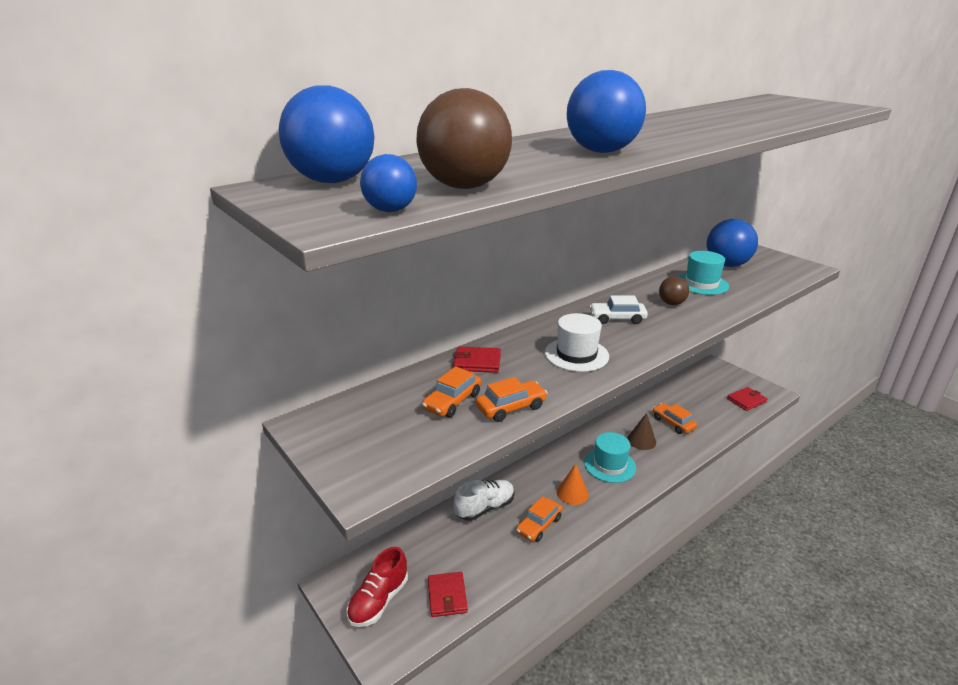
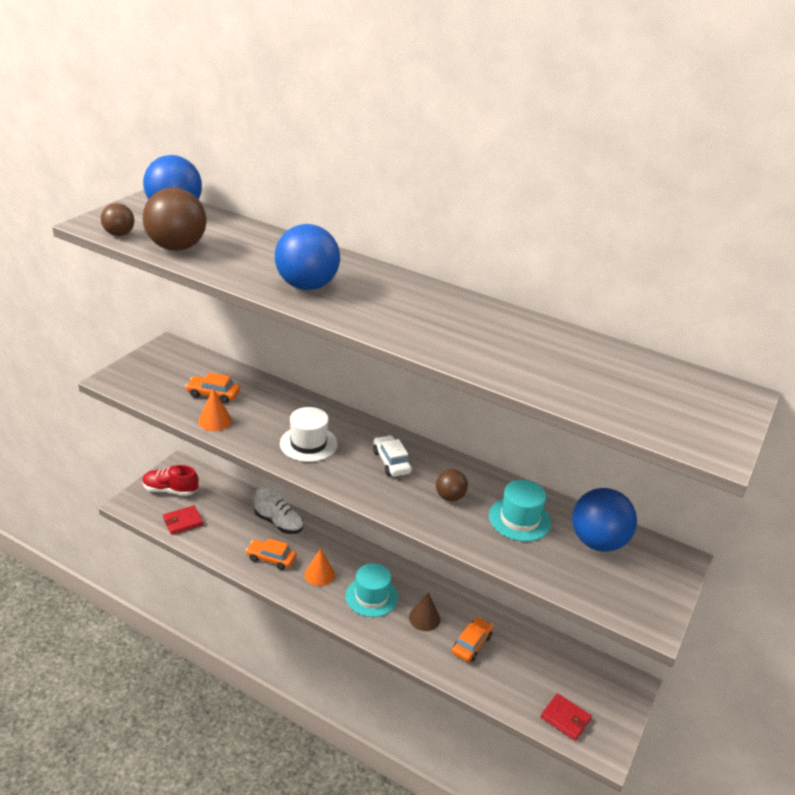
camera: 65 degrees right, 5 degrees up
(390, 210) = (119, 234): blue ball -> brown ball
(477, 362) = (272, 396): red wallet -> none
(511, 407) = (215, 421): orange car -> orange cone

